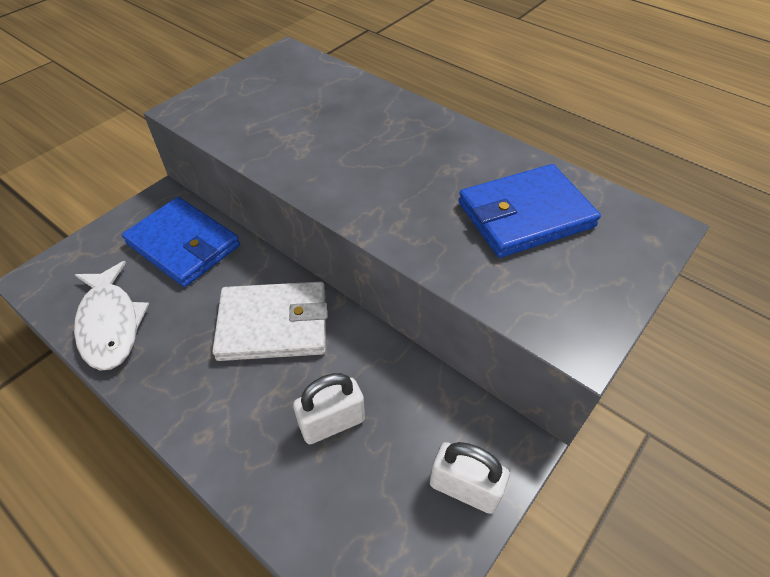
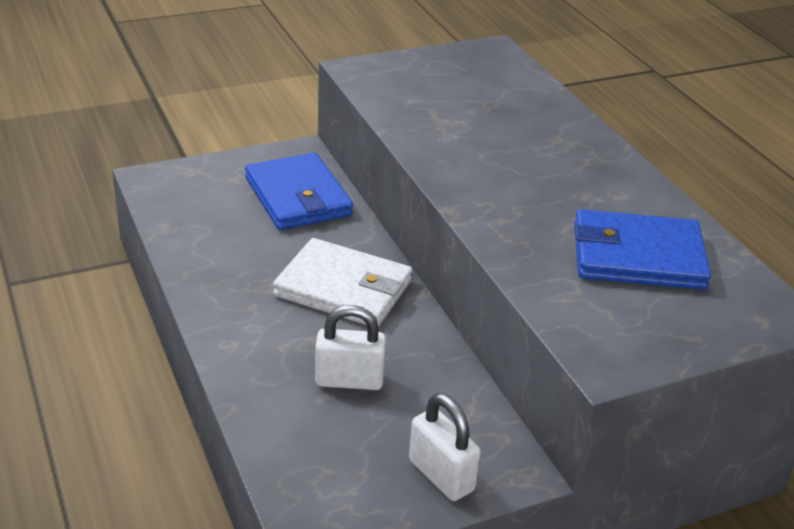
camera: 25 degrees right, 15 degrees down
(110, 324) = (196, 234): white fish -> none

